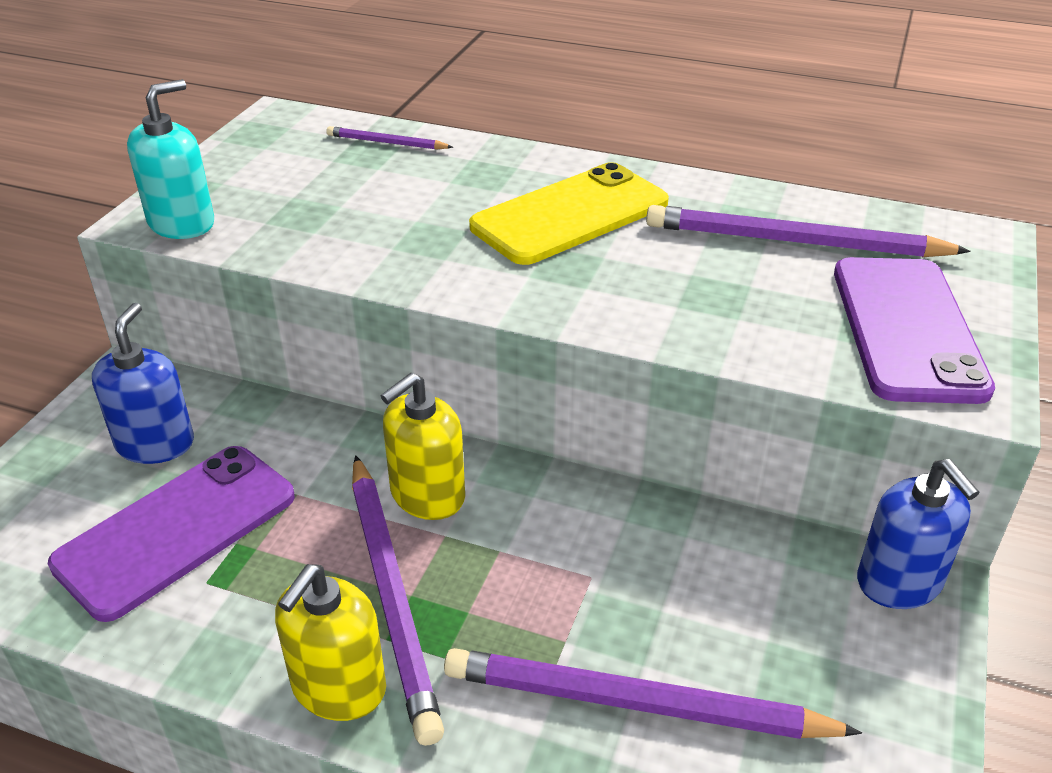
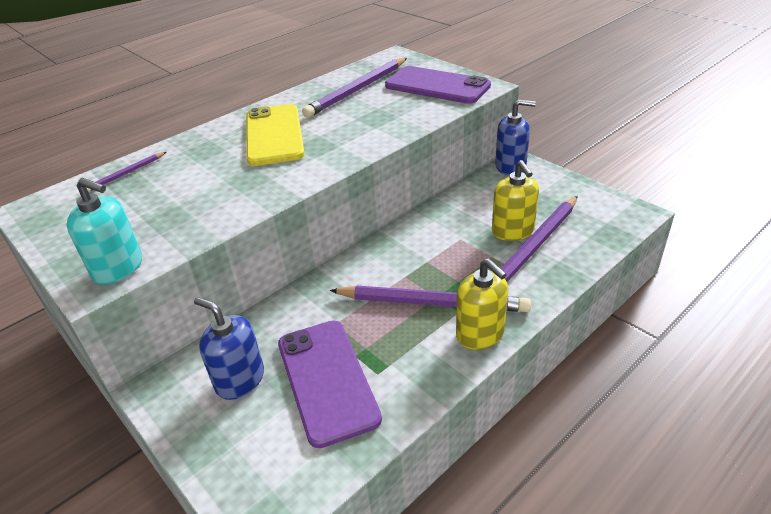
camera: 60 degrees left, 0 degrees up
(182, 223) = (118, 268): turquoise soap dispenser -> turquoise soap dispenser turned 135 degrees clockwise
(427, 495) = (373, 275): yellow soap dispenser -> yellow soap dispenser (513, 231)

